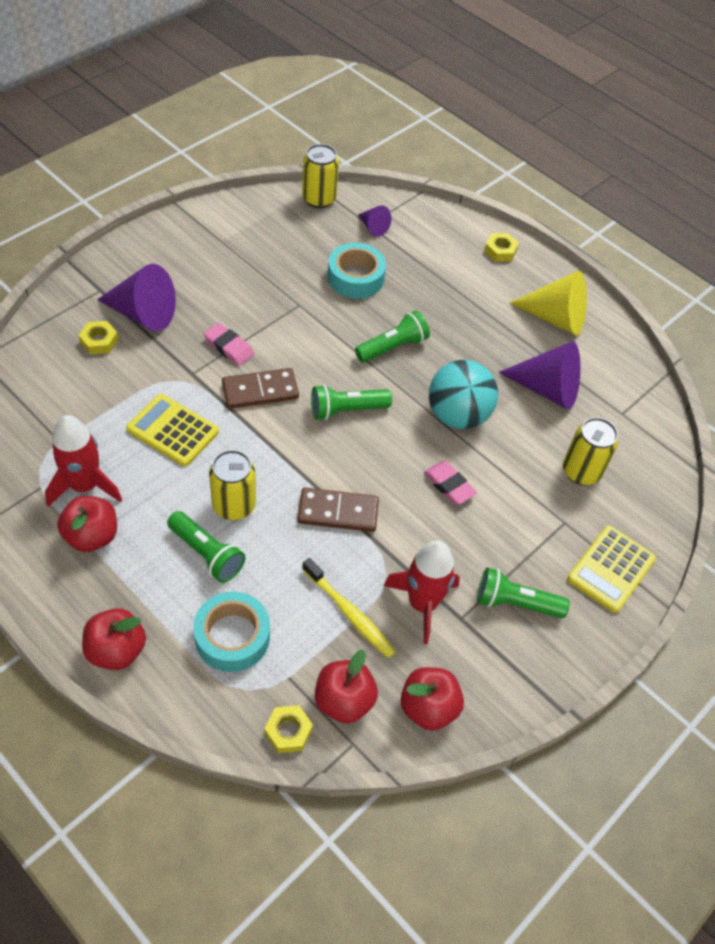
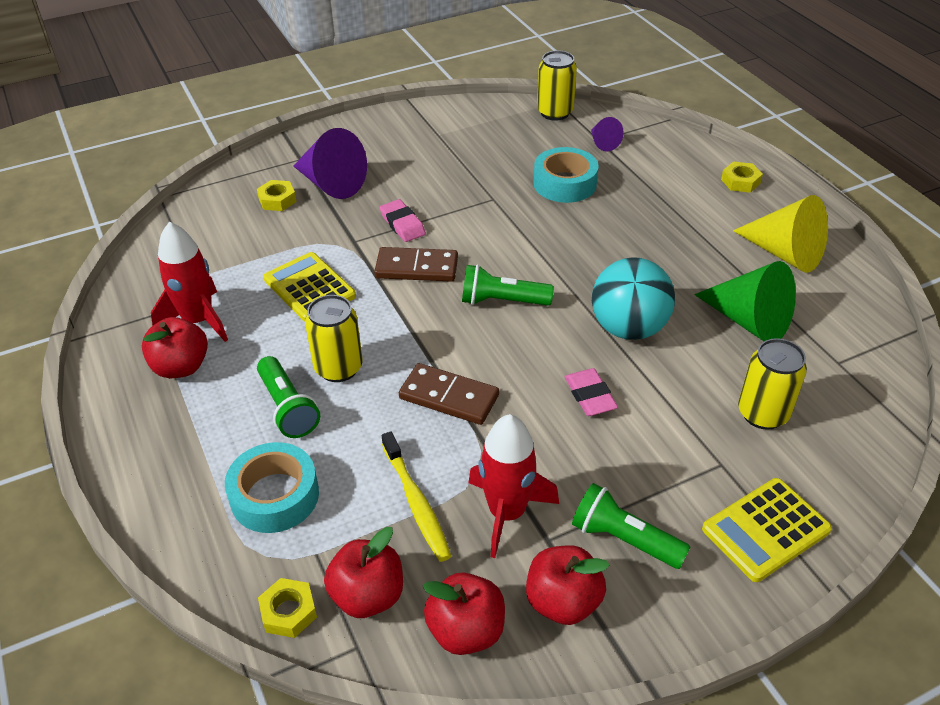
camera: 25 degrees right, 10 degrees down
(116, 650) = (148, 480): red apple -> red apple (563, 601)
(393, 347) = (579, 251): green flashlight -> none
(547, 389) = (749, 321): purple cone -> green cone

